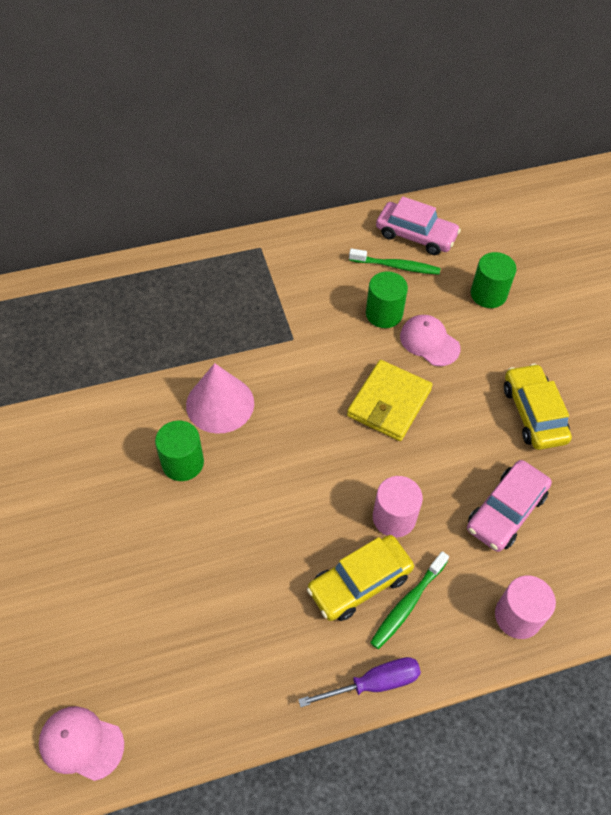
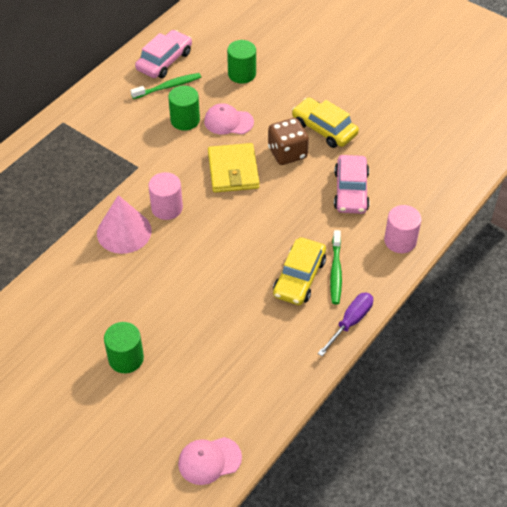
camera: 35 degrees left, 5 degrees down
(183, 463) = (131, 279): green cylinder -> green cylinder (126, 358)
(394, 518) = (290, 232): pink cylinder -> pink cylinder (167, 208)
(416, 235) = (164, 61): pink car -> pink car turned 45 degrees counterclockwise
(467, 418) = (287, 153): none -> brown dice

